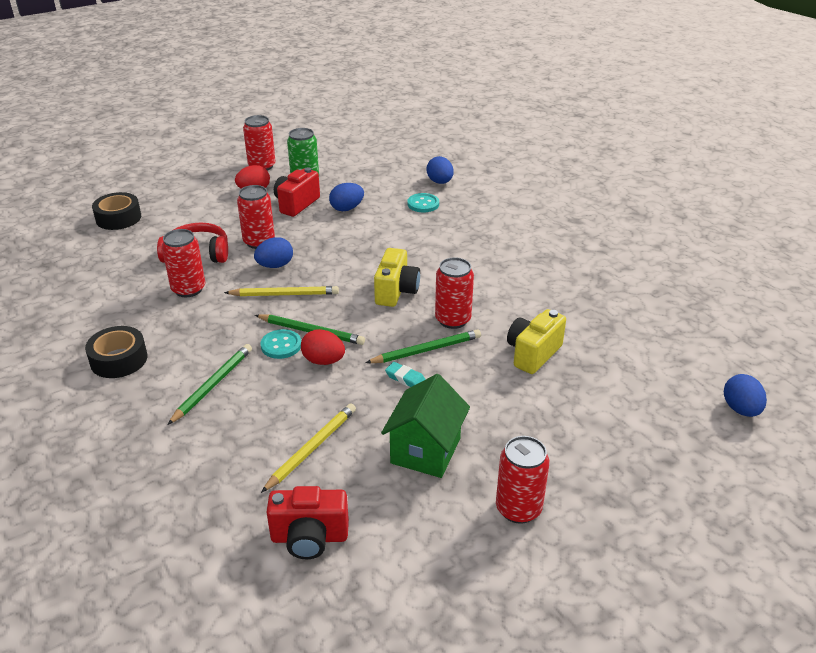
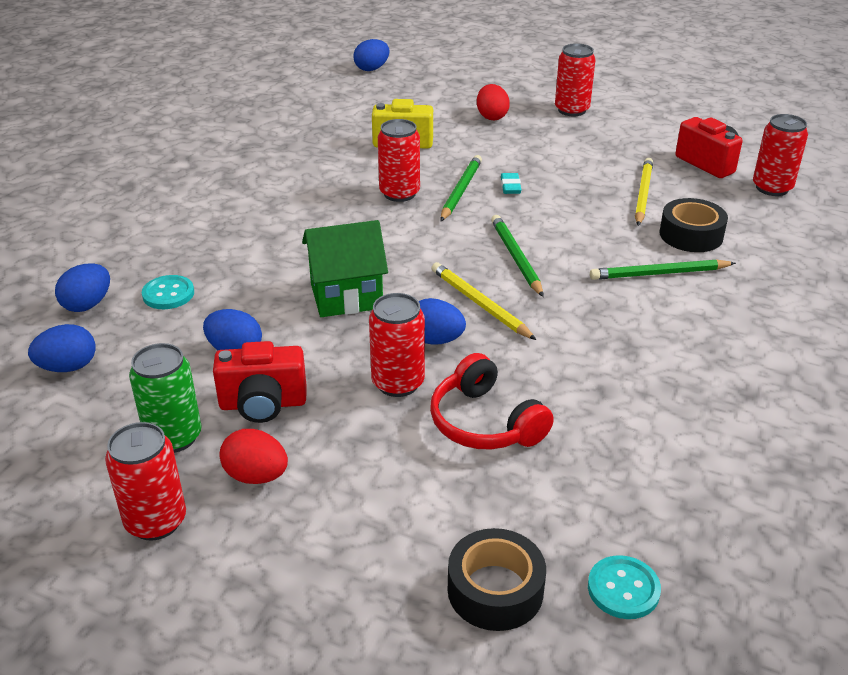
camera: 125 degrees left, 0 degrees up
(119, 359) = (721, 352): black tape -> black tape (691, 235)
(188, 289) = (559, 380): red can -> red can (772, 188)
(281, 345) = (558, 264): turquoise button -> turquoise button (623, 589)
(312, 448) = (643, 194): yellow pencil -> yellow pencil turned 105 degrees clockwise
(323, 361) = (545, 232): red egg -> red egg (491, 117)
(390, 168) = (68, 367): none -> blue egg
(396, 292) = (390, 238): yellow camera -> none
(425, 450) = (573, 152): green house -> green house (346, 296)
(426, 350) = (461, 191): green pencil -> green pencil turned 75 degrees clockwise

